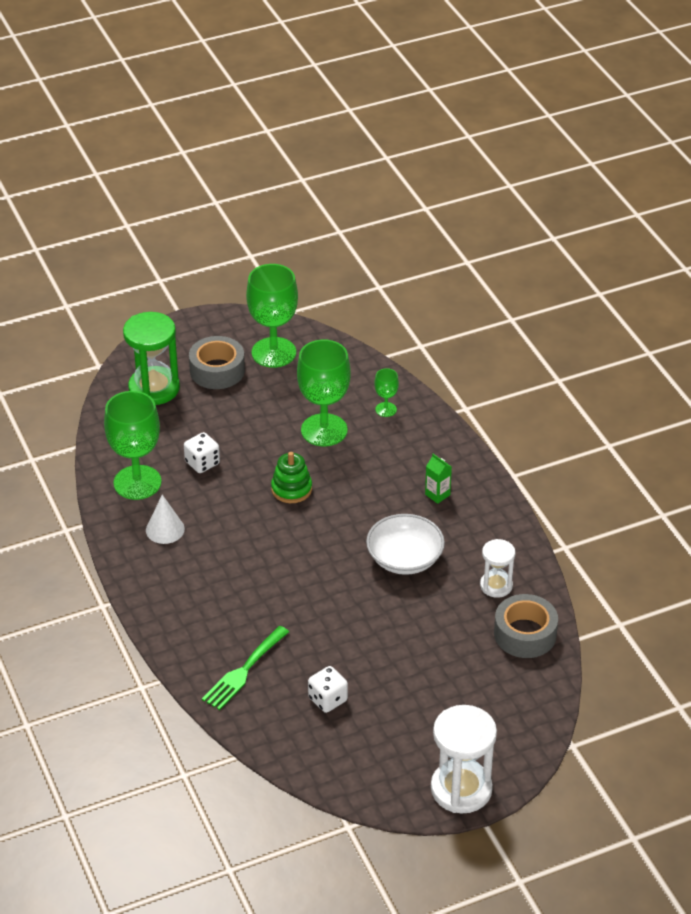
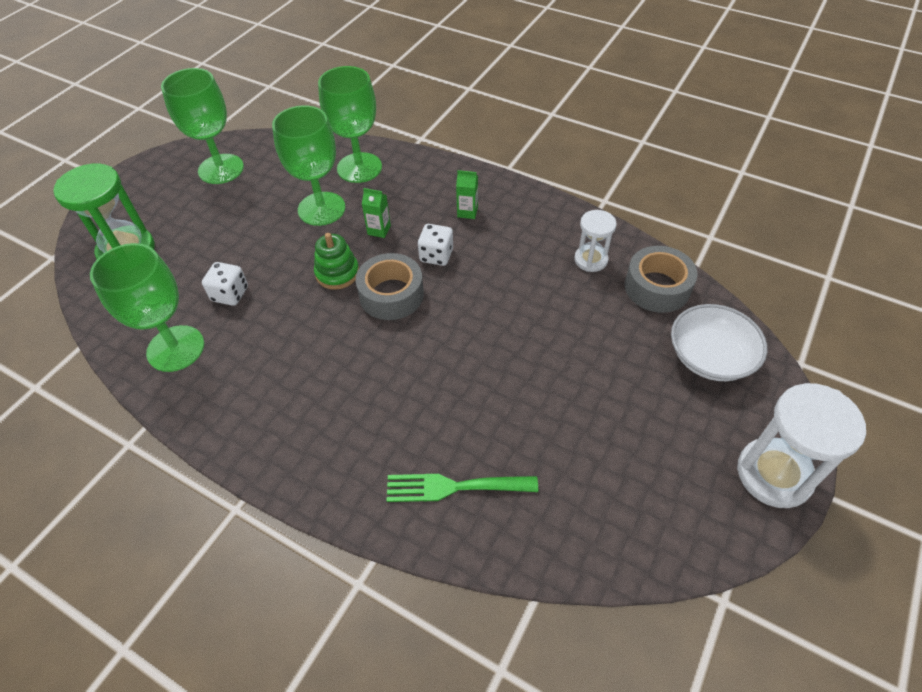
camera: 35 degrees left, 10 degrees up
(165, 529) = (243, 380): white cone -> none
(217, 370) = (179, 207): grey tape -> grey tape (391, 294)
(243, 671) = (454, 487): green fork -> green fork turned 90 degrees clockwise
(327, 699) = (563, 462): white dice -> white dice (436, 255)
(353, 472) = (379, 230): none -> green carton
(386, 409) = (359, 168): green goblet -> green goblet, size x2.16
(405, 559) = (495, 279): white bowl -> white bowl (710, 357)

